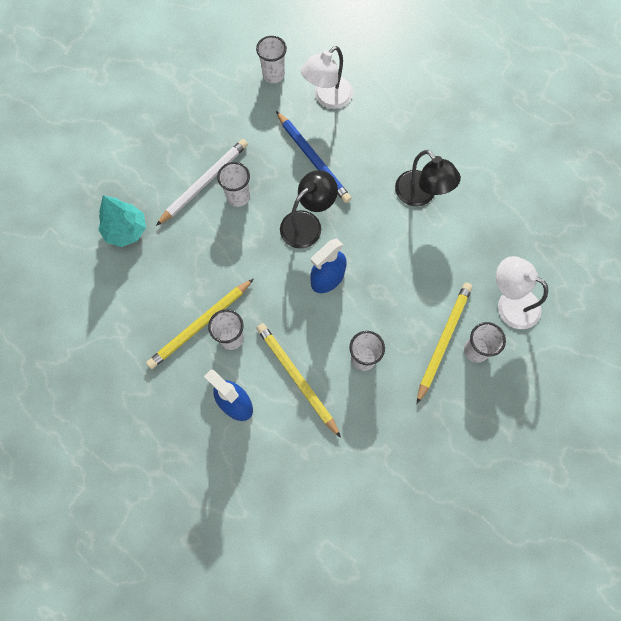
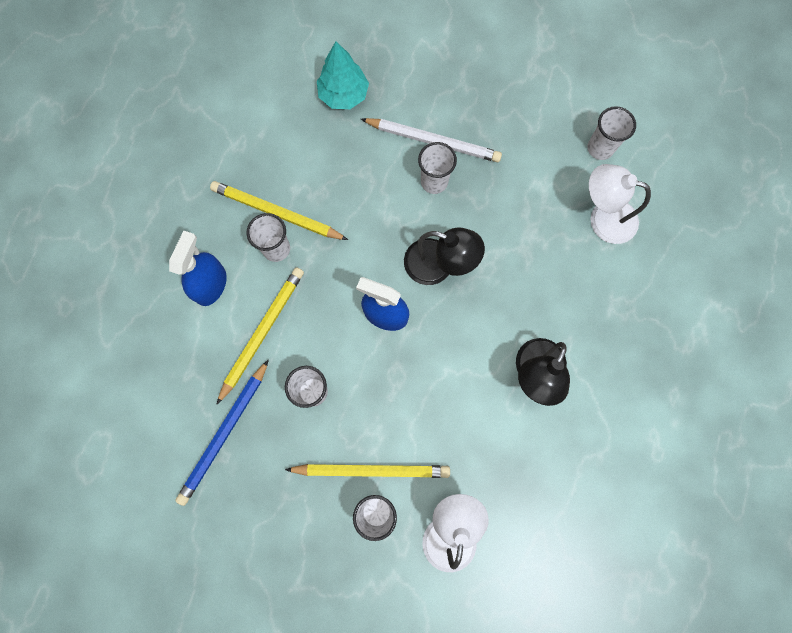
camera: 65 degrees right, 5 degrees up
(313, 159) = (518, 237): blue pencil -> blue pencil (224, 433)

